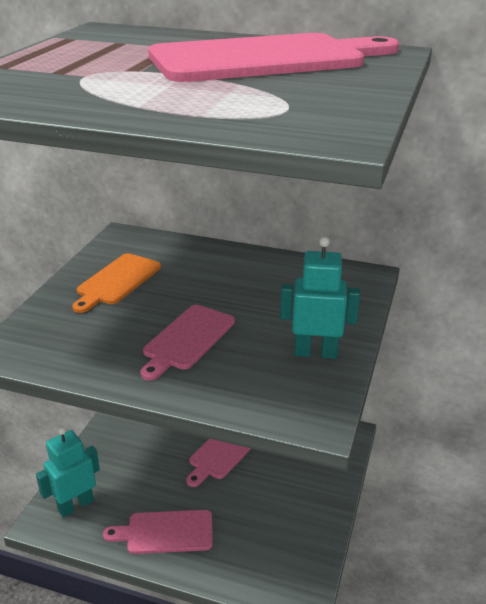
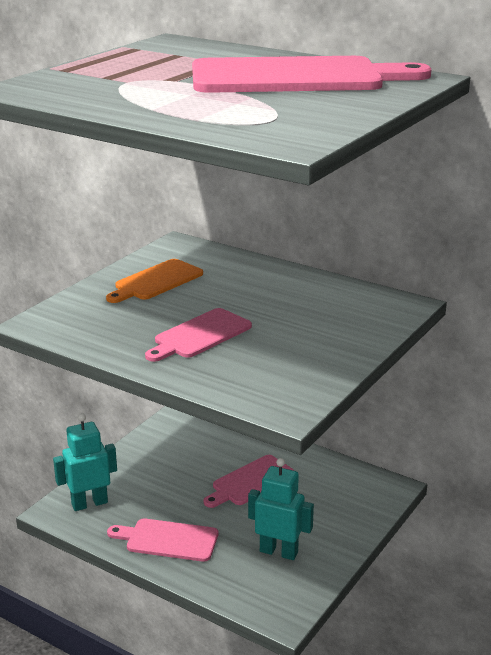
camera: 15 degrees right, 5 degrees down
(315, 352) = (315, 360): turquoise robot -> turquoise robot (279, 552)

